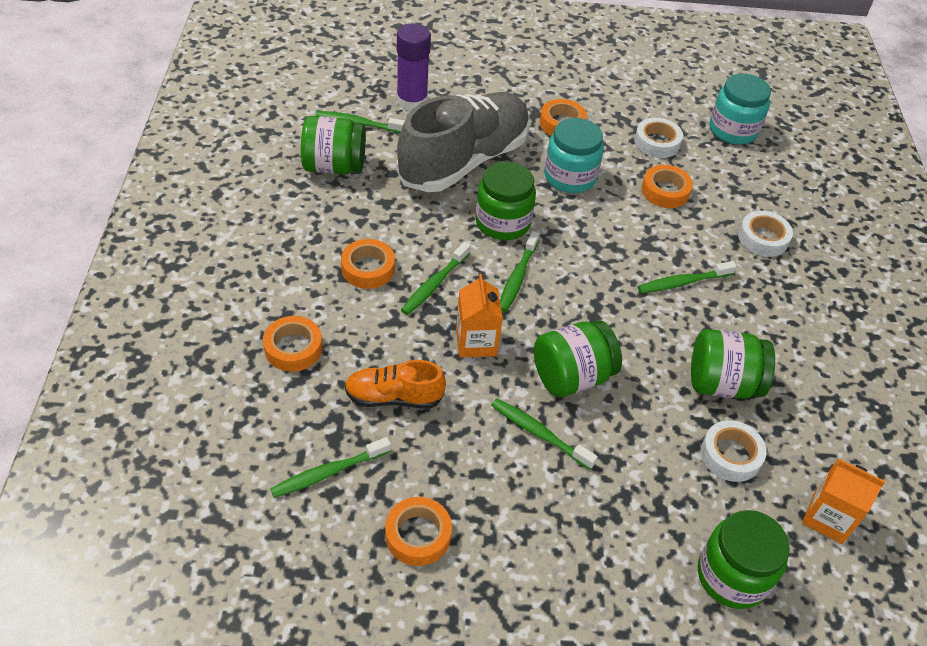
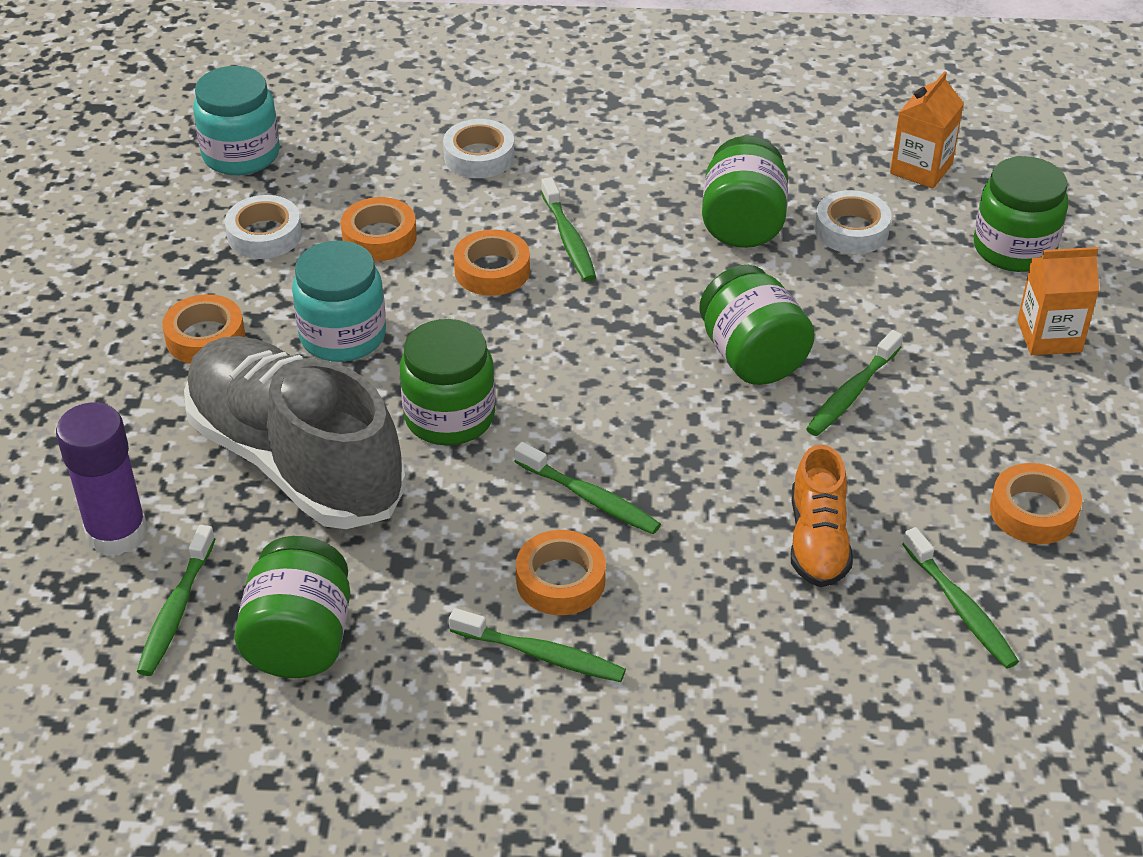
camera: 85 degrees left, 5 degrees down
(293, 348) = (741, 666): orange tape -> orange tape (492, 270)
(476, 342) = (702, 451): orange carton -> orange carton (1049, 336)
(517, 277) = (569, 404): green toothbrush -> green toothbrush (541, 655)

